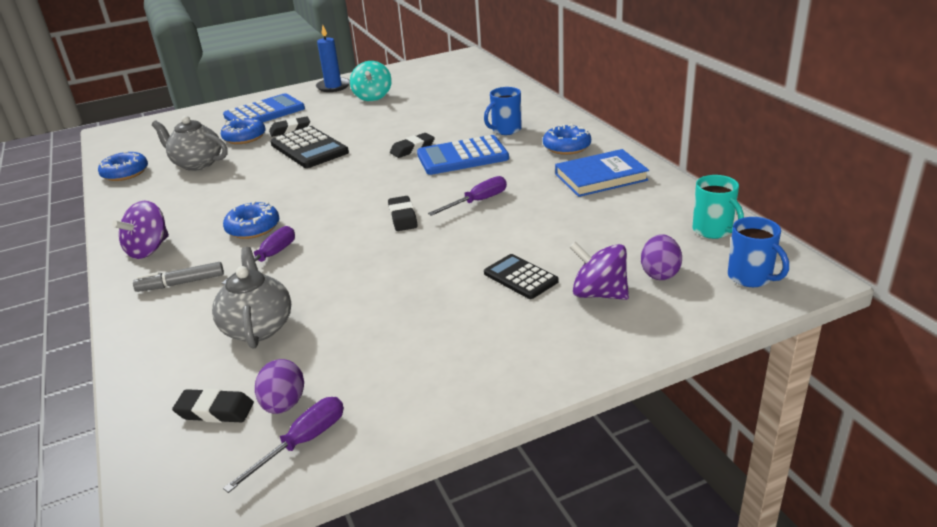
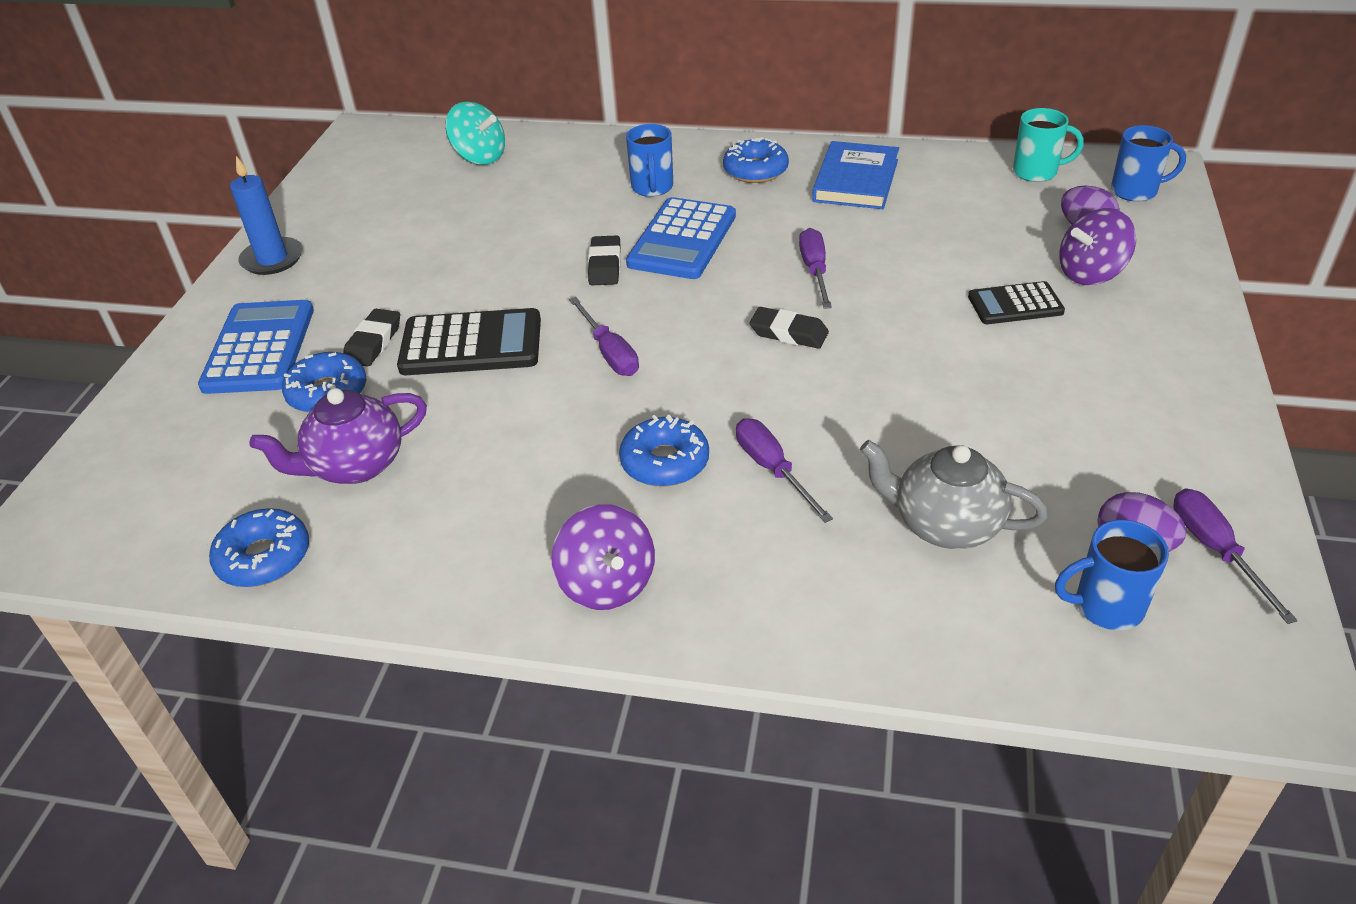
camera: 55 degrees left, 10 degrees up
(181, 283) = (755, 570): grey marker -> none
(197, 164) = (355, 465): grey teapot -> purple teapot
(215, 410) = (1106, 606): black eraser -> blue mug
(334, 180) = (609, 352): none -> purple screwdriver
(373, 97) = (376, 240): turquoise spinning top -> turquoise spinning top (479, 157)

